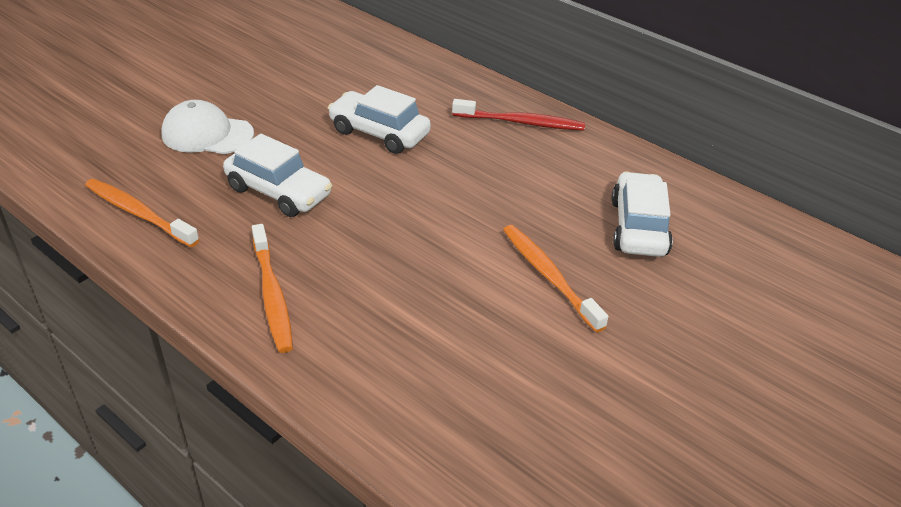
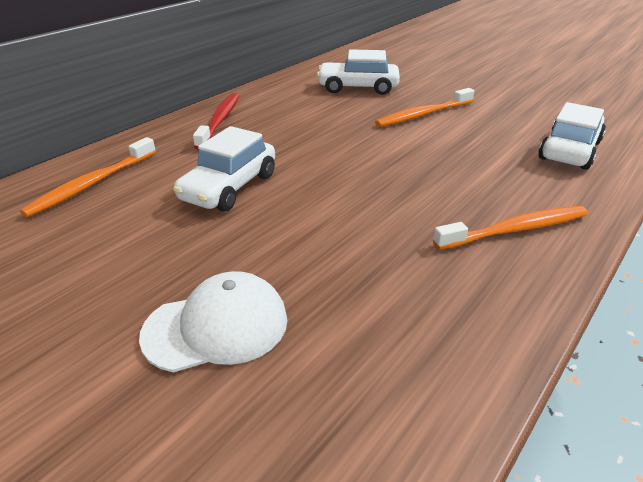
camera: 90 degrees left, 5 degrees down
(139, 213) = (425, 365): orange toothbrush -> orange toothbrush (92, 183)
(207, 134) = (216, 327): white cap -> white cap turned 120 degrees counterclockwise
(279, 192) = (347, 243): white car -> white car (569, 150)

